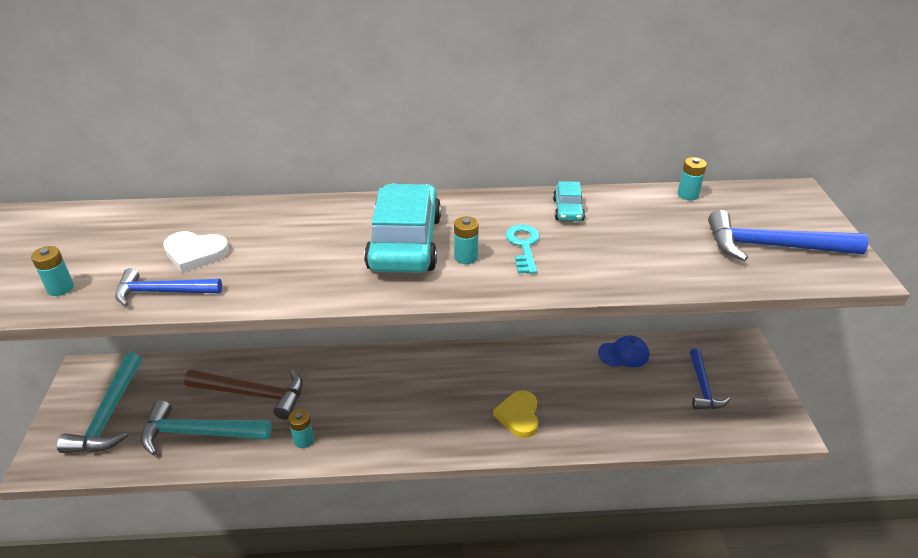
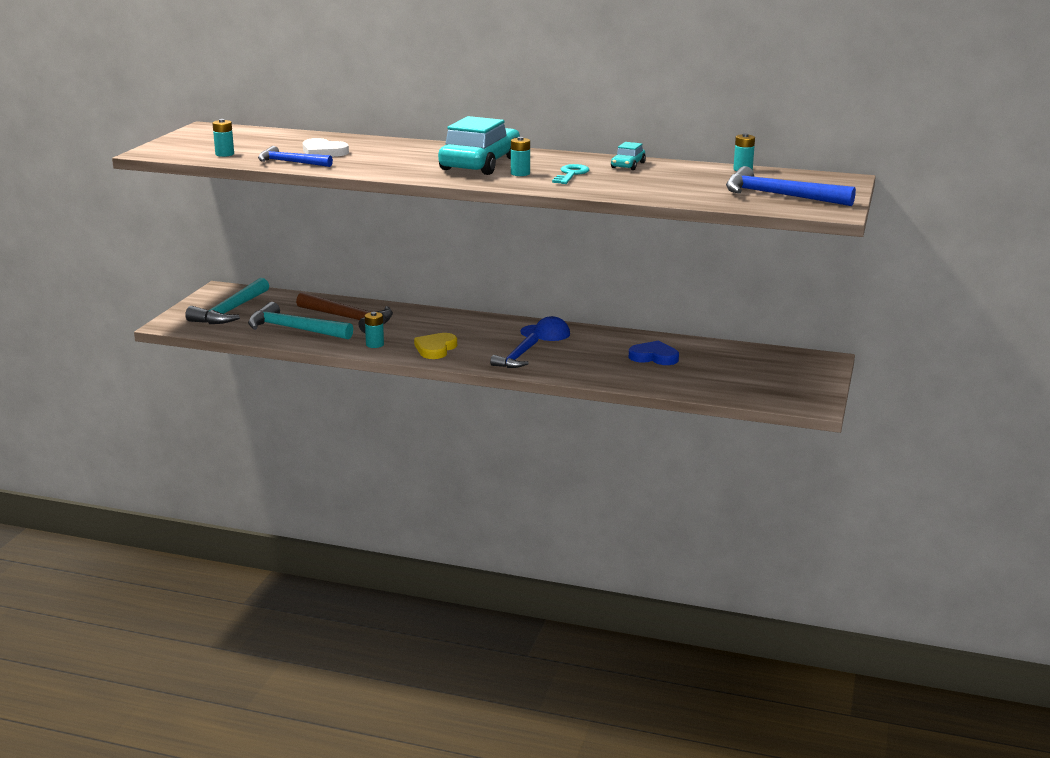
camera: 20 degrees right, 15 degrees down
(519, 416) = (566, 361): yellow heart -> yellow heart (435, 349)
(596, 383) = (654, 357): none -> blue heart
(623, 354) = (697, 347): blue cap -> blue cap (545, 333)
(703, 387) = (756, 373): blue hammer -> blue hammer (517, 358)

